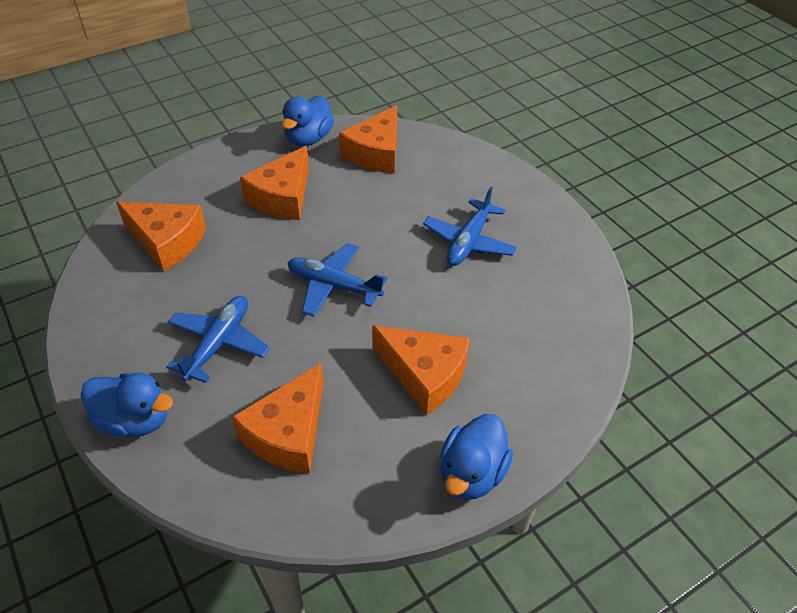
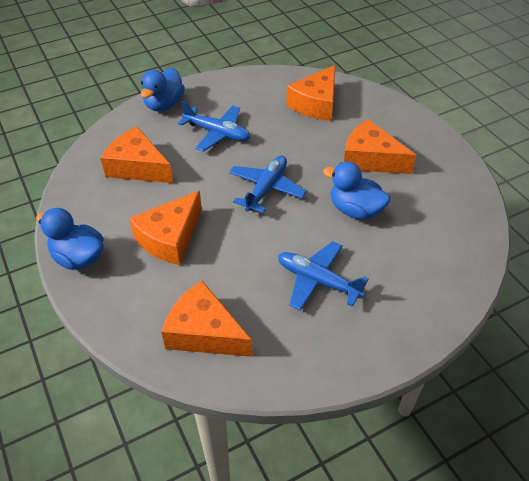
camera: 95 degrees right, 0 degrees up
(308, 138) = (455, 173): blue duck -> blue duck (355, 210)
(376, 153) = (443, 219): orange cheese -> orange cheese (204, 332)

